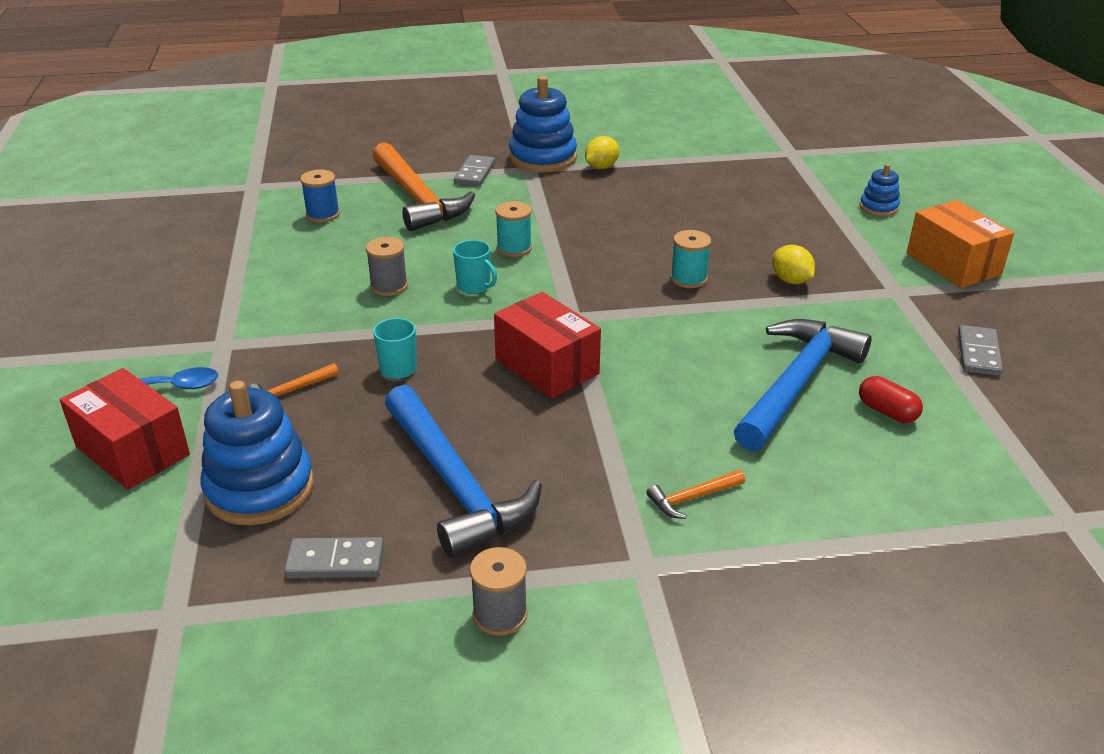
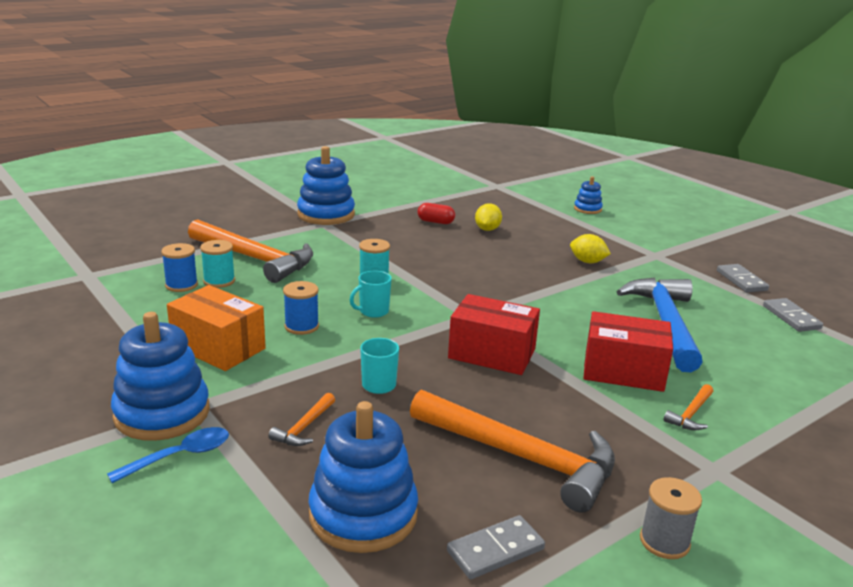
camera: 30 degrees left, 10 degrees down
(132, 451) = (201, 522): red box -> red box (623, 371)
(191, 343) = (162, 413): none -> blue stacking toy
(389, 286) = (301, 326): grey spool -> blue spool
(455, 483) = (520, 457): blue hammer -> orange hammer
(474, 173) = (283, 233): grey domino -> grey domino (791, 317)
(474, 286) = (373, 311): turquoise mug -> turquoise mug turned 135 degrees clockwise
(601, 167) = (377, 214): yellow lemon -> yellow lemon (487, 229)
(688, 279) = (522, 274): turquoise spool -> turquoise spool (219, 281)
(887, 411) = (735, 326): red capsule -> red capsule (435, 222)
(953, 264) = (667, 233): orange box -> orange box (218, 347)

